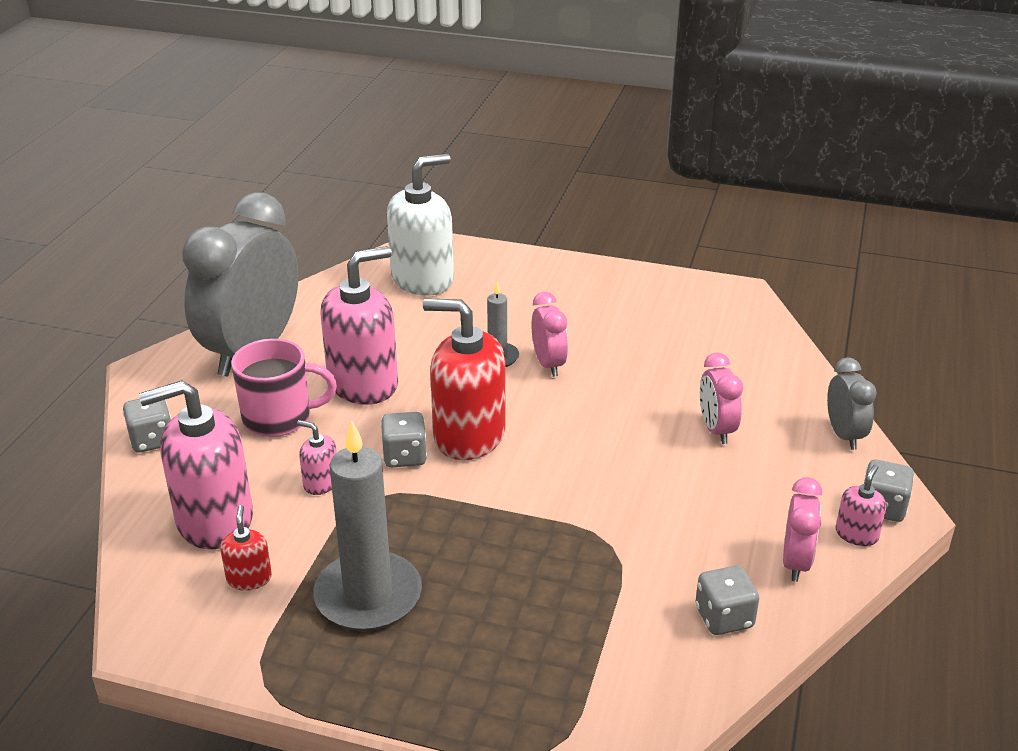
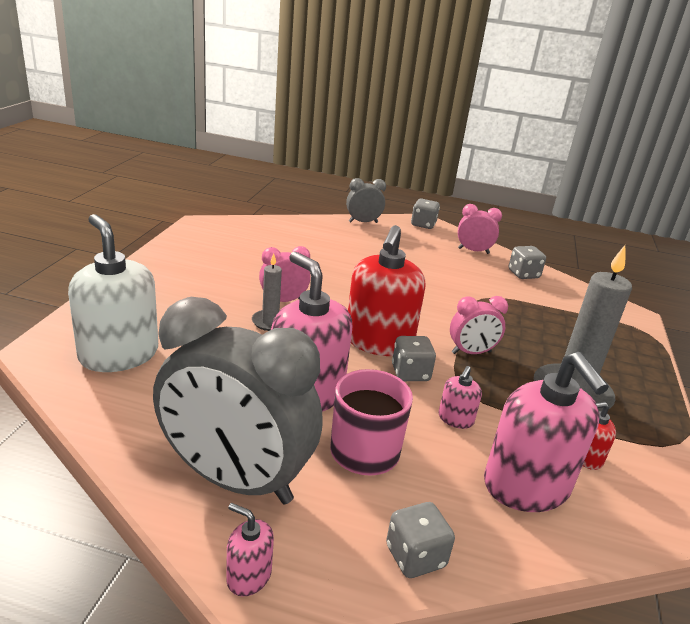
camera: 95 degrees left, 5 degrees down
(716, 429) = (361, 253): pink clock -> pink clock (471, 352)
(856, 534) = (446, 234): pink soap dispenser -> pink soap dispenser (248, 576)

